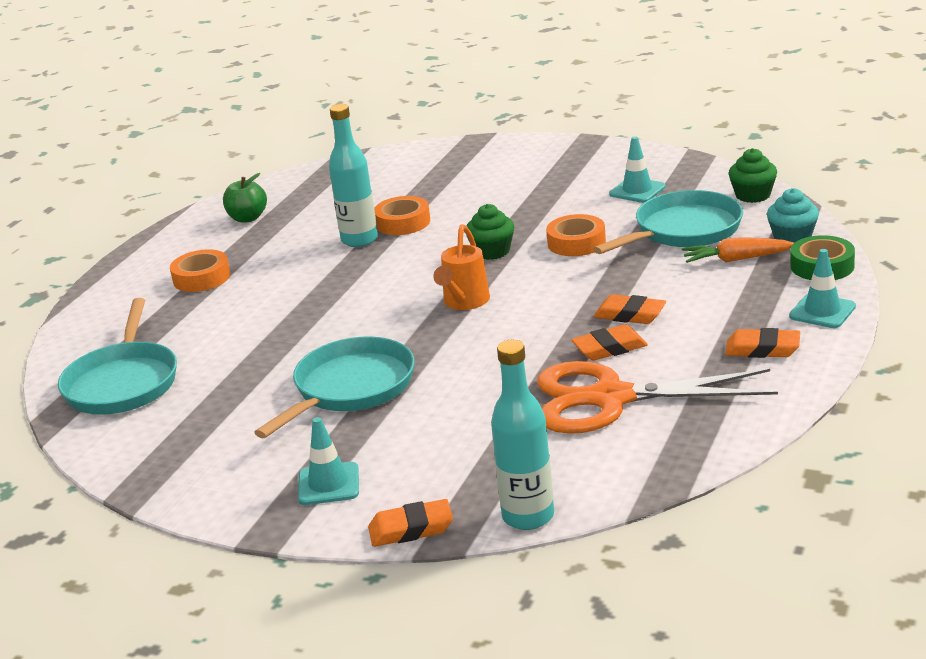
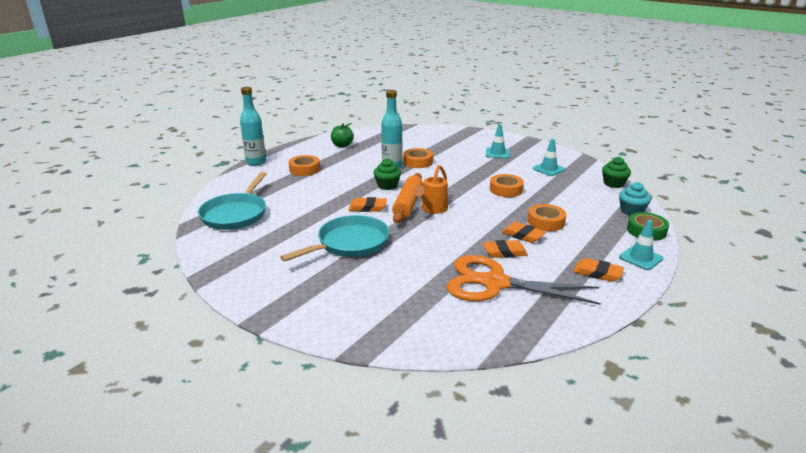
camera: 10 degrees right, 0 degrees up
(328, 484) = (310, 297): turquoise traffic cone -> turquoise traffic cone (497, 153)
(411, 529) = (343, 339): orange eraser -> orange eraser (367, 208)
(419, 302) = (408, 204): none -> orange rolling pin
(492, 251) = (458, 185): green cupcake -> green cupcake (387, 185)
(528, 516) = (416, 349): turquoise bottle -> turquoise bottle (256, 162)
(660, 285) = (546, 222): none -> orange tape
(683, 231) = (568, 195): turquoise pan -> none
(736, 259) = (595, 217): orange carrot -> none

